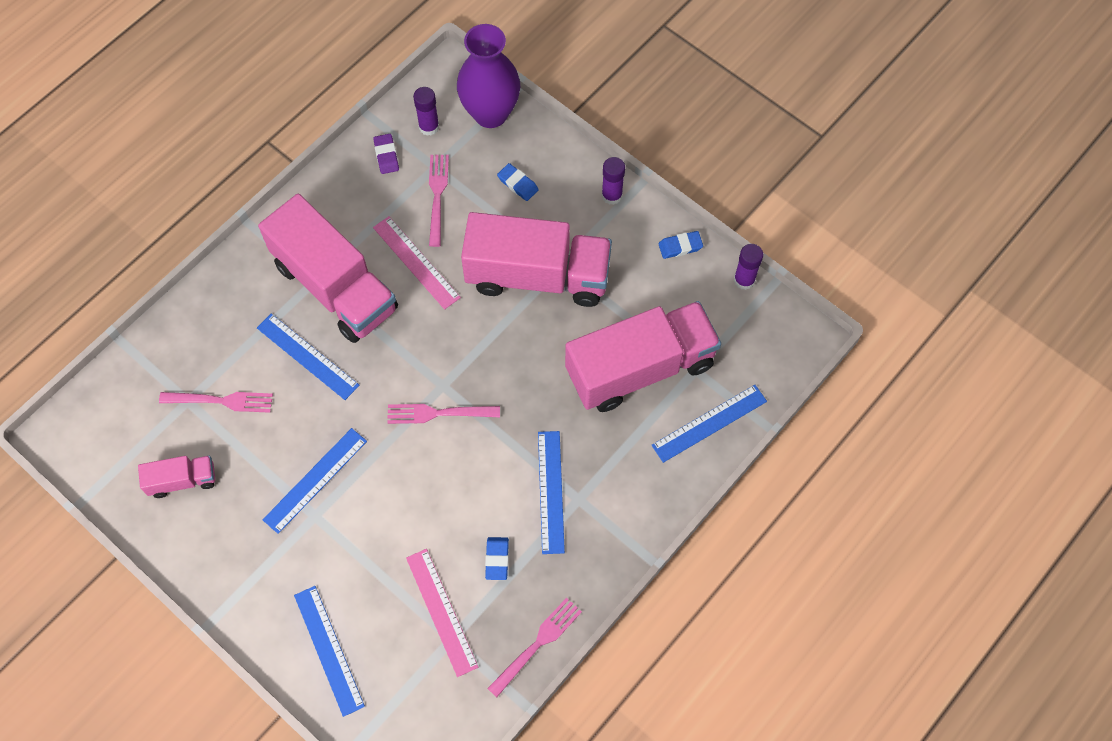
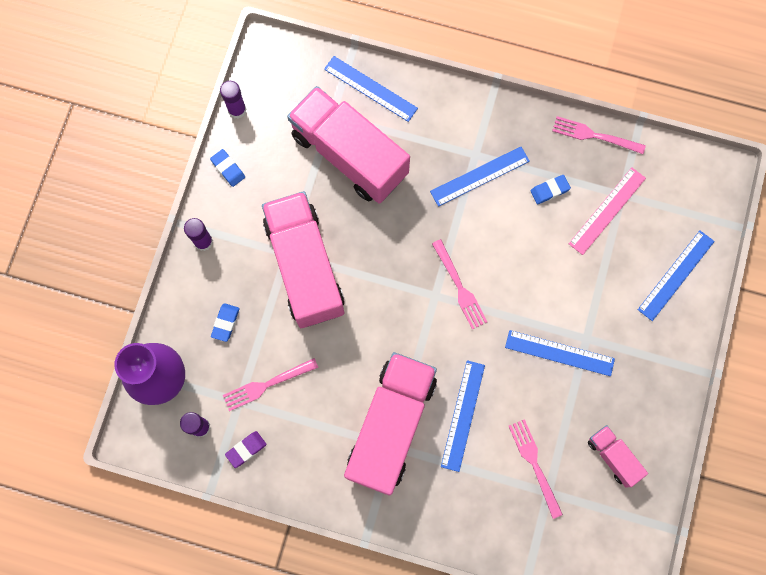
camera: 115 degrees left, 10 degrees up
(416, 262) = (338, 371): pink ruler -> none

